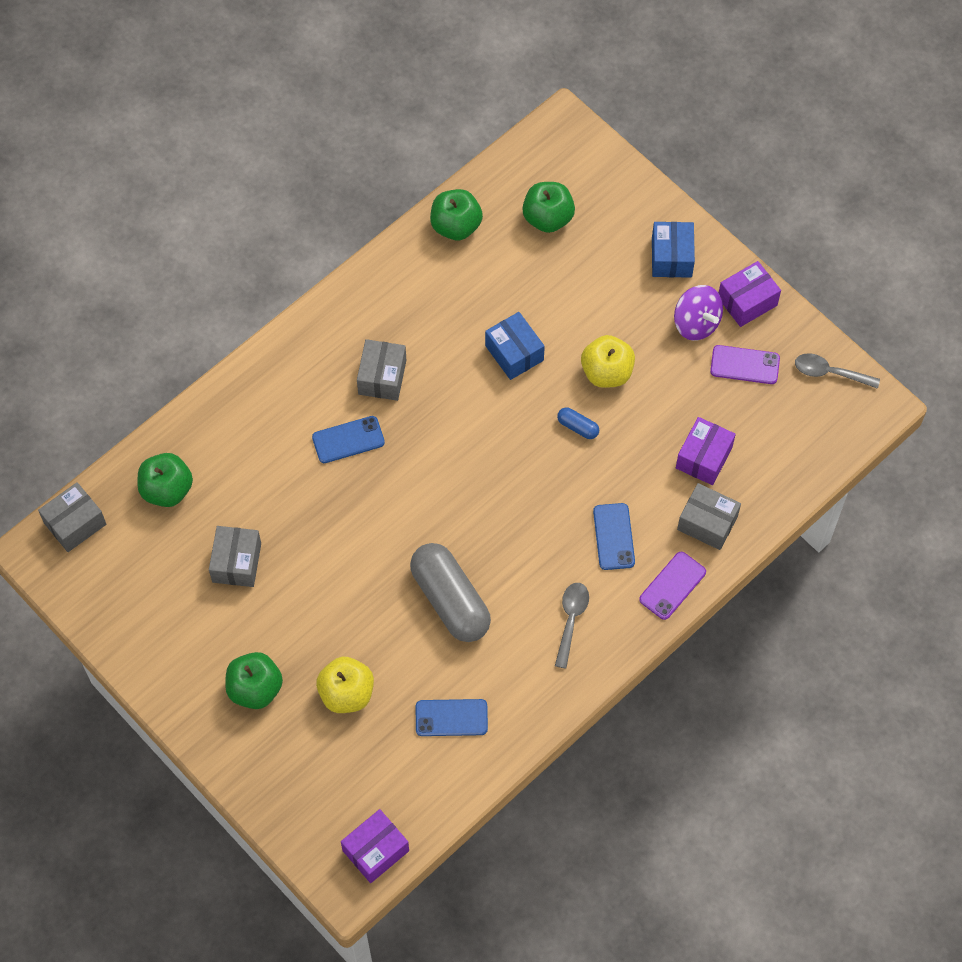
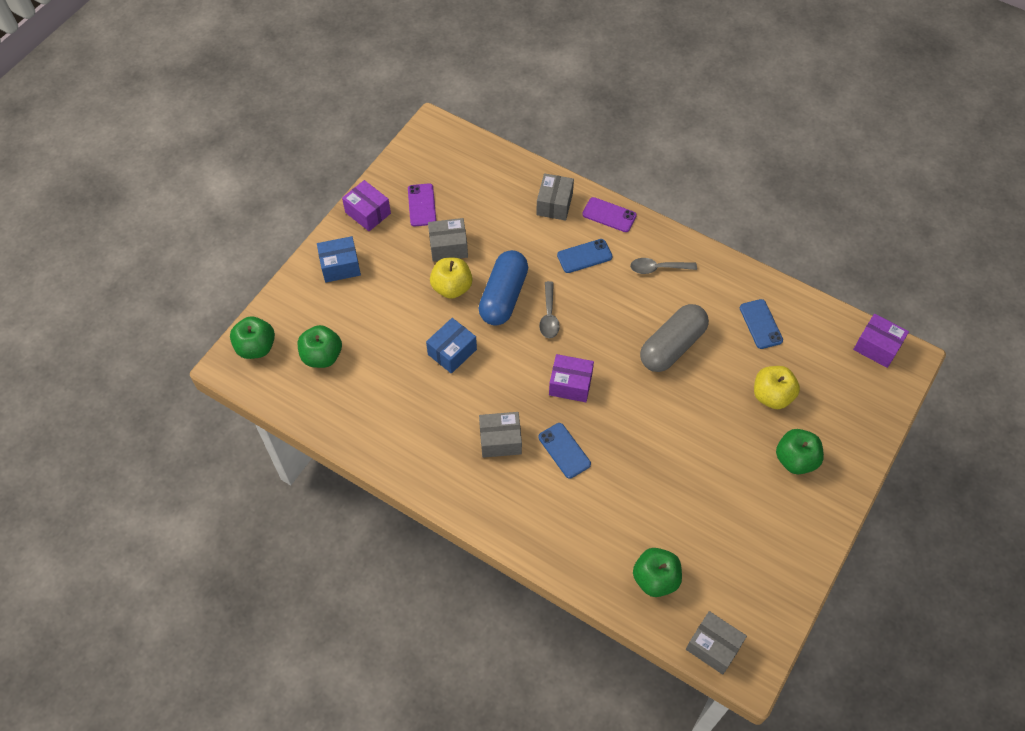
camera: 105 degrees left, 5 degrees down
(236, 562) = (699, 504): grey box -> grey box (448, 247)
(456, 226) = (344, 421): green apple -> green apple (256, 347)
(578, 427) = (503, 296): blue capsule -> blue capsule, size x2.35
(696, 323) = (394, 240): purple spinning top -> none
(704, 458) = (504, 215): purple box -> purple box (570, 384)
(829, 372) = (414, 156): grey spoon -> grey spoon (549, 316)

